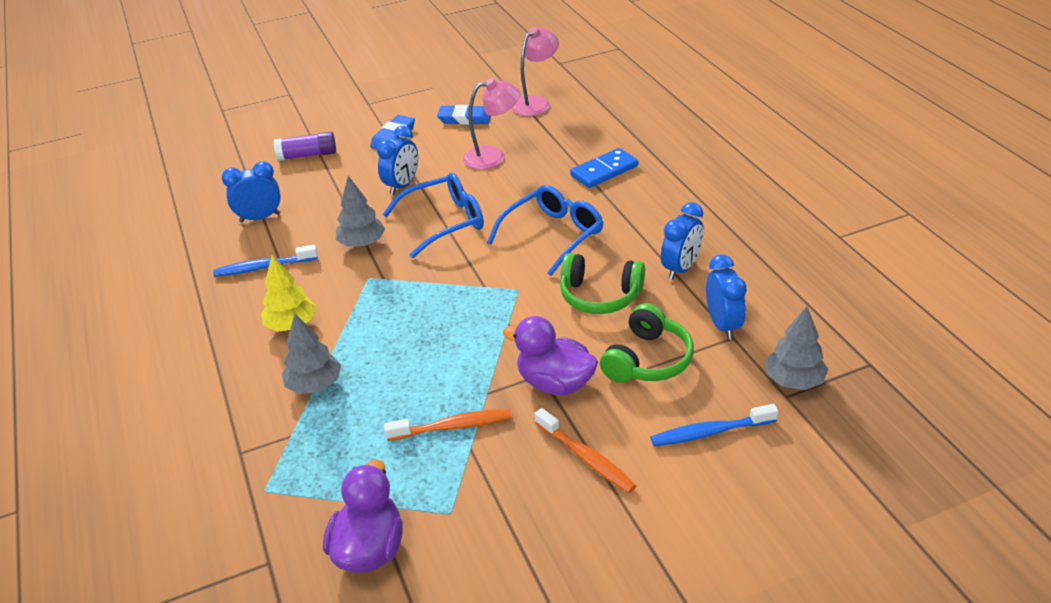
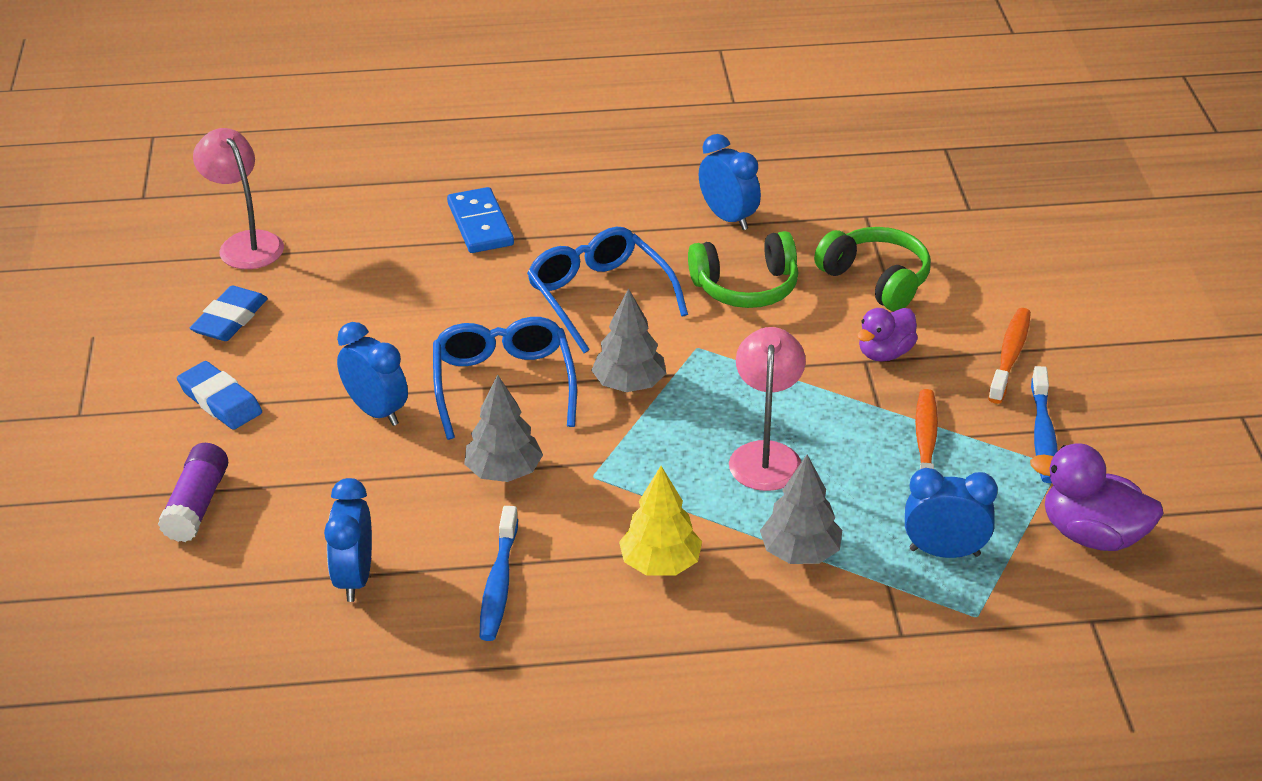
camera: 75 degrees left, 0 degrees up
(493, 156) = (366, 311): pink lamp -> pink lamp (765, 455)
(555, 383) = (885, 353): purple duck -> purple duck, size x0.67
(586, 458) = (1010, 355): orange toothbrush -> orange toothbrush turned 45 degrees counterclockwise
(600, 296) = (746, 287): green headphones -> green headphones turned 45 degrees clockwise
(709, 432) = (1002, 268): blue toothbrush -> blue toothbrush (1043, 435)
(722, 325) = (843, 216): blue clock -> blue clock (944, 552)
(793, 380) = (949, 198): grey tree -> grey tree (629, 384)

